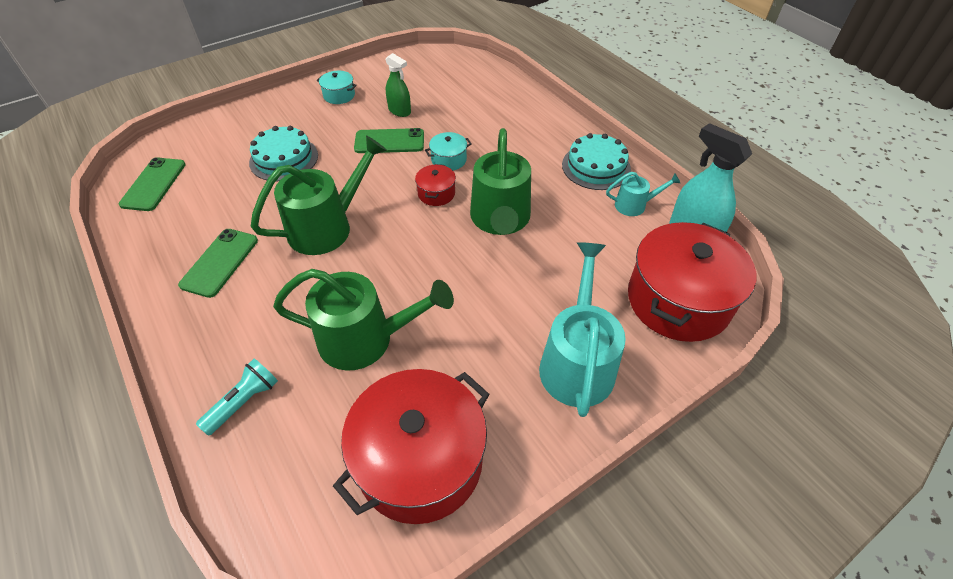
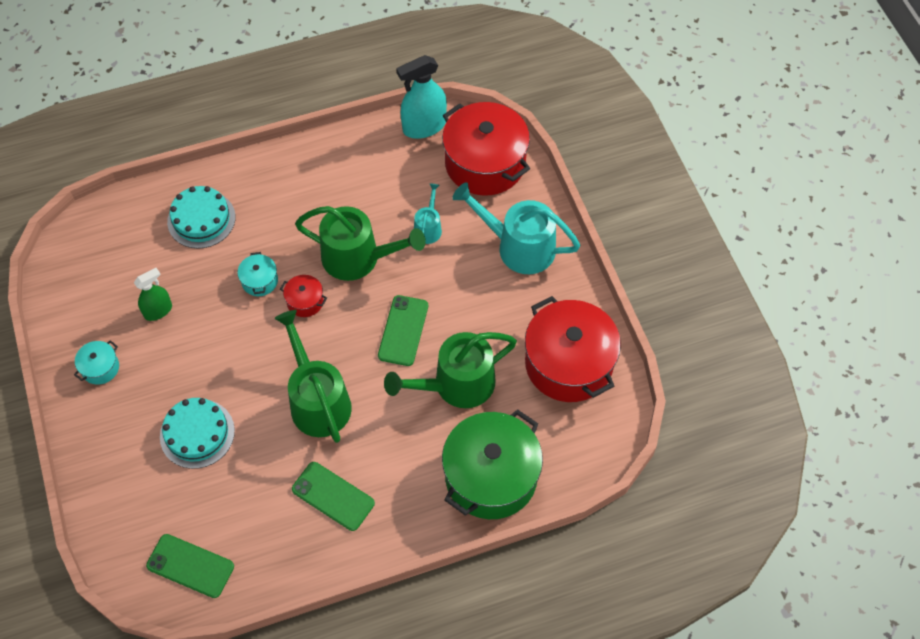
camera: 75 degrees left, 10 degrees up
(244, 402) = (491, 476): turquoise flashlight -> green pot
(365, 339) = (457, 384): green watering can -> green watering can turned 135 degrees counterclockwise
(389, 141) = (208, 329): green phone -> green phone (403, 330)
(596, 167) = (317, 163): turquoise cake -> turquoise cake (201, 219)
(634, 205) = (376, 153): turquoise watering can -> turquoise watering can (428, 228)

